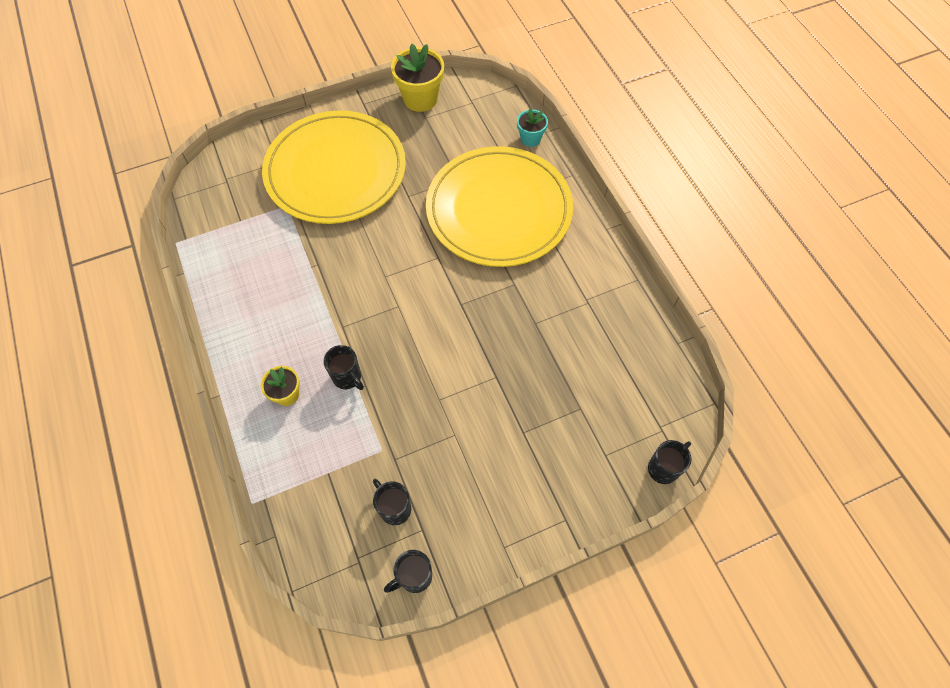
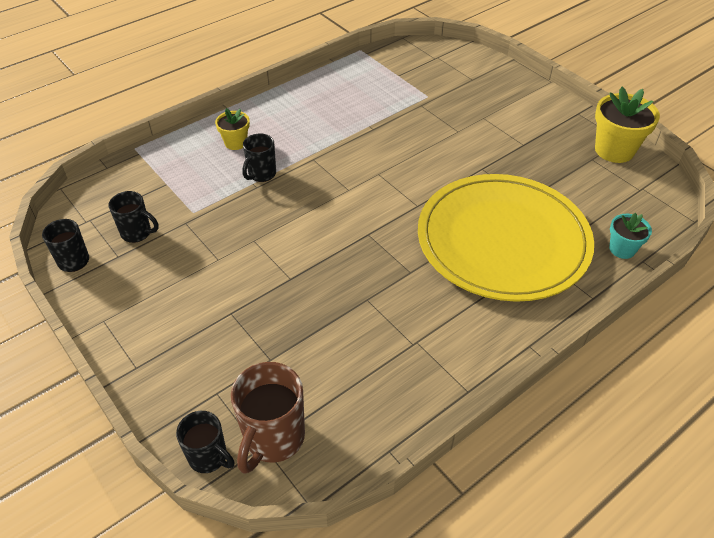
camera: 75 degrees right, 15 degrees down
(336, 171) = (483, 115): yellow plate -> none
(394, 508) = (137, 233): black mug -> black mug turned 75 degrees clockwise
(655, 419) = (273, 439): none -> brown mug

